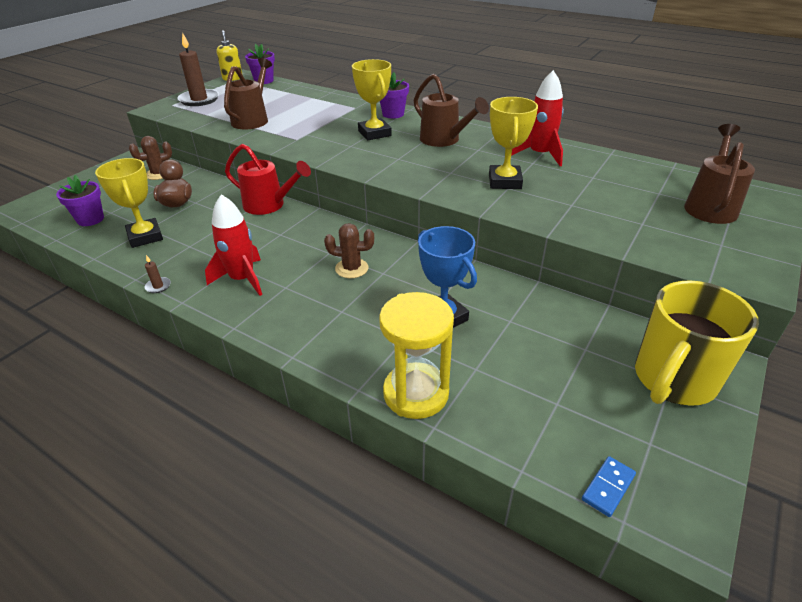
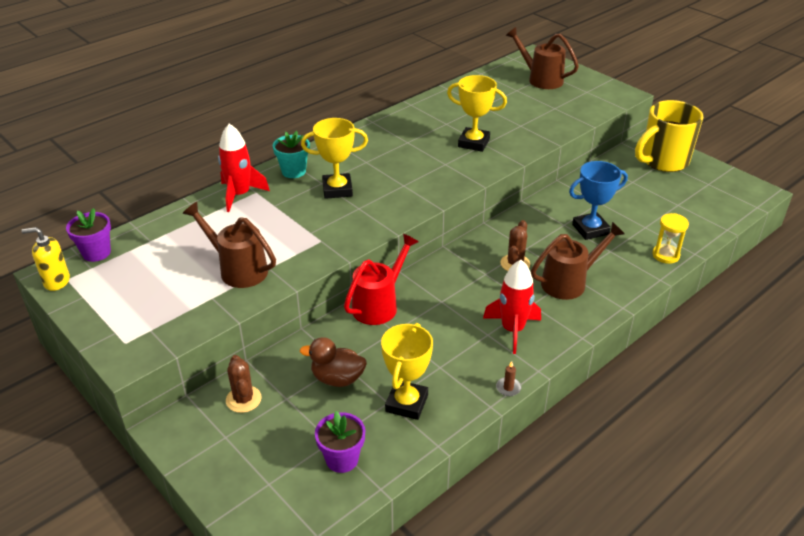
camera: 75 degrees left, 0 degrees up
(145, 236) = (406, 403): yellow trophy -> yellow trophy turned 60 degrees counterclockwise
(199, 100) = (125, 315): brown candle -> none
(393, 114) = (293, 171): purple flower pot -> turquoise flower pot
(416, 393) = (665, 255): yellow hourglass -> yellow hourglass, size x0.60
(444, 140) = (378, 154): brown watering can -> brown watering can (569, 282)
(539, 155) = (433, 117): red rocket -> red rocket (240, 195)
(608, 487) = (737, 205): blue domino -> none
(673, 380) = (663, 161): yellow mug -> yellow mug turned 90 degrees clockwise

